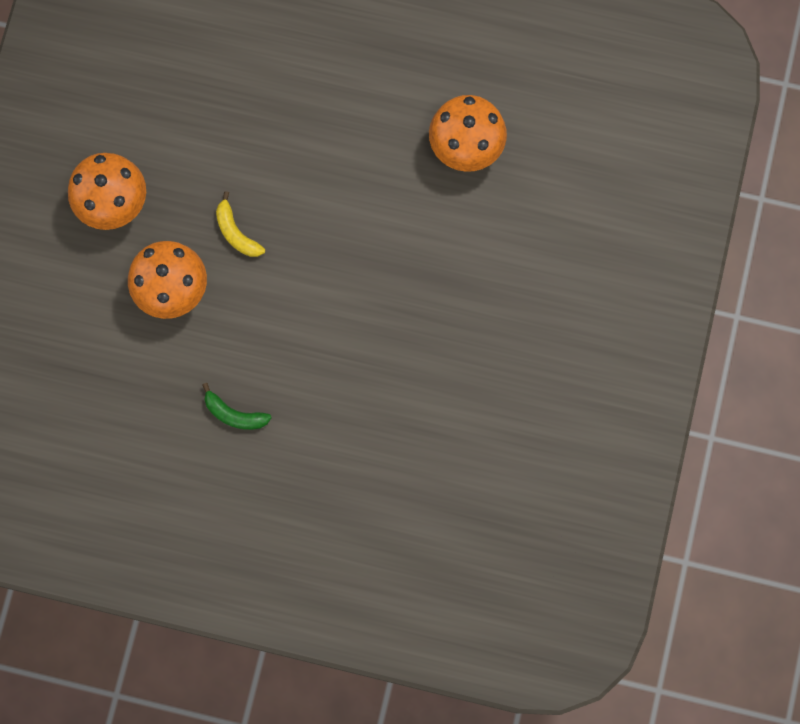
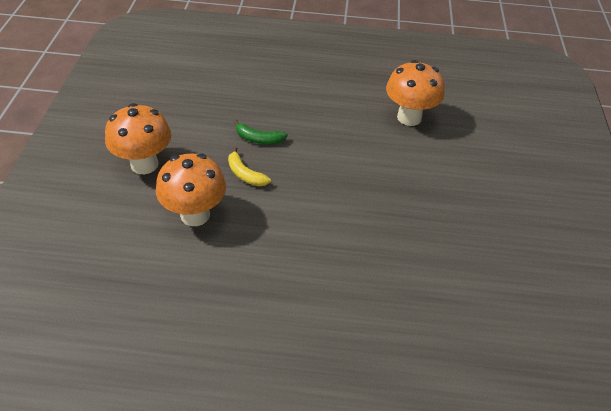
camera: 10 degrees left, 30 degrees down
(234, 414) = (258, 301): green banana -> green banana (258, 139)

